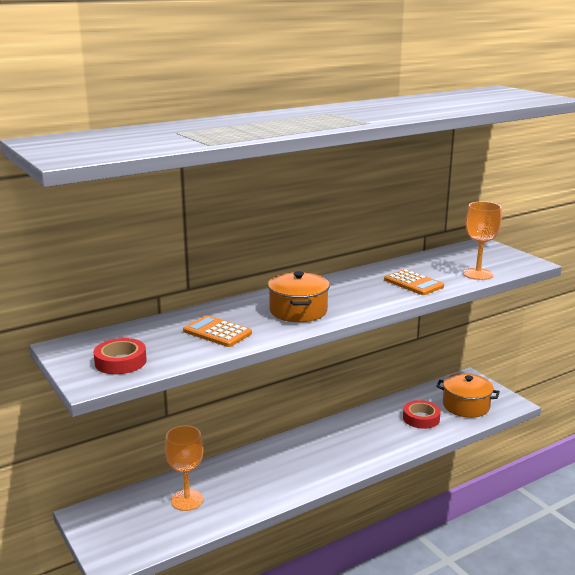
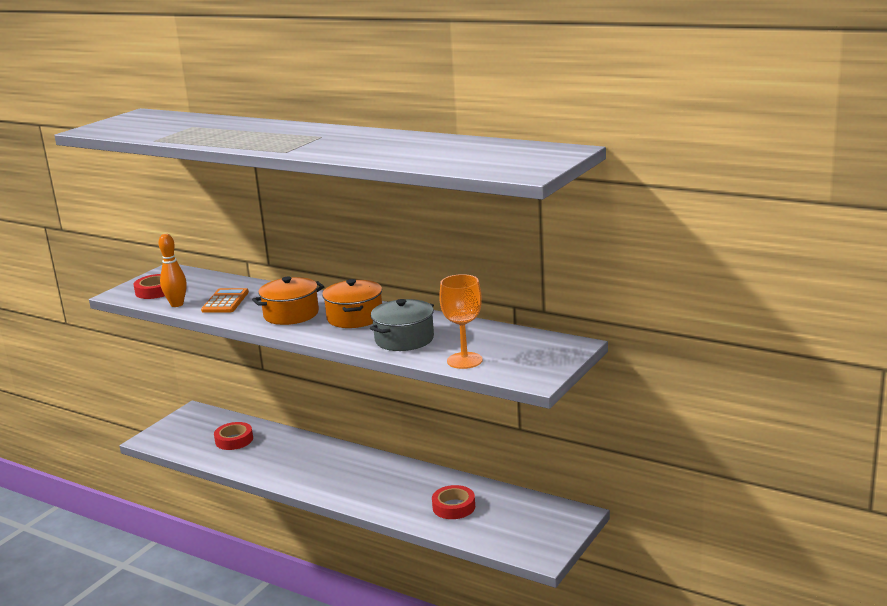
camera: 65 degrees right, 0 degrees up
(185, 356) = (177, 304): none -> orange bowling pin
(187, 500) = (234, 440): orange goblet -> red tape
(413, 283) = (404, 339): orange calculator -> grey pot
(466, 406) = (507, 527): orange pot -> orange pot (355, 317)

